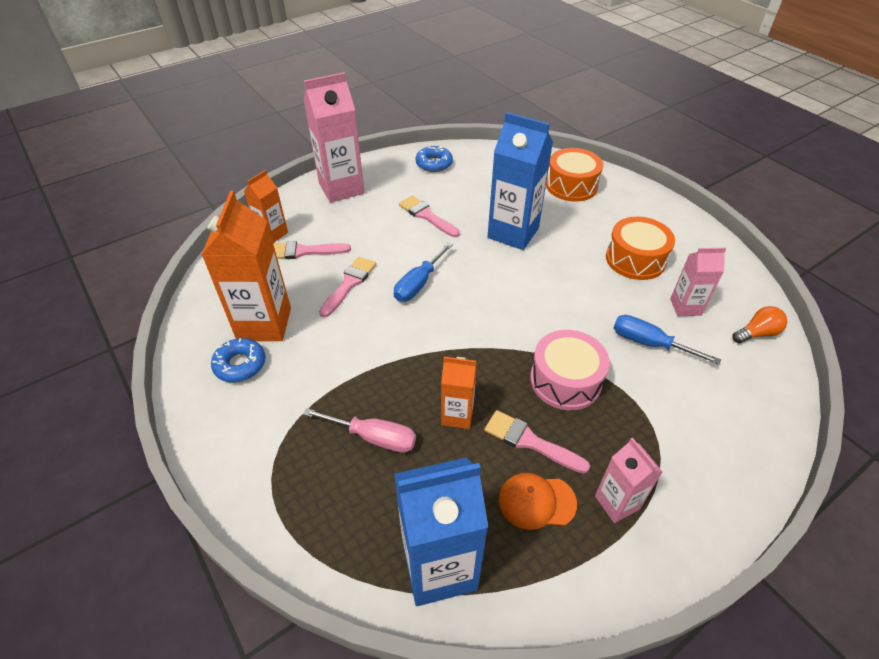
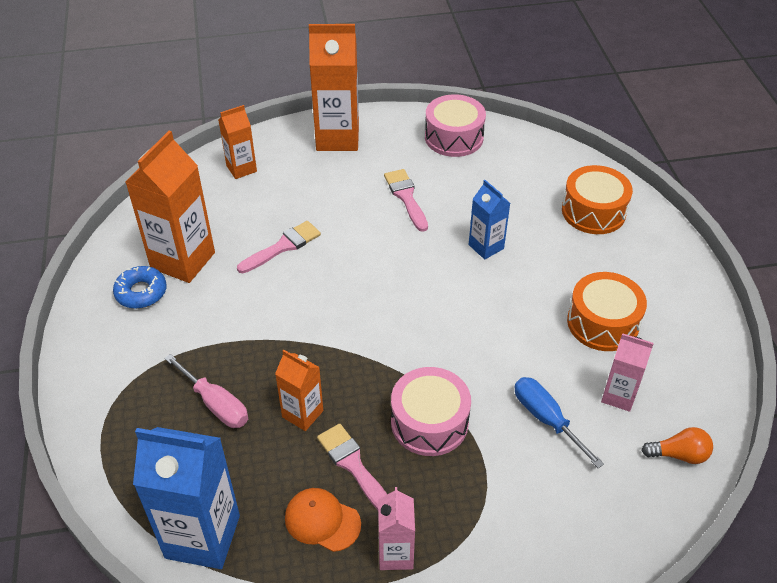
camera: 25 degrees right, 0 degrees up
(304, 251) = (260, 197): pink brush -> none
(341, 188) = (337, 138): pink carton -> orange carton
(418, 284) = (350, 270): blue screwdriver -> none
(434, 164) = (454, 137): blue donut -> pink drum
(513, 233) = (486, 247): blue carton -> blue carton, size x0.55

